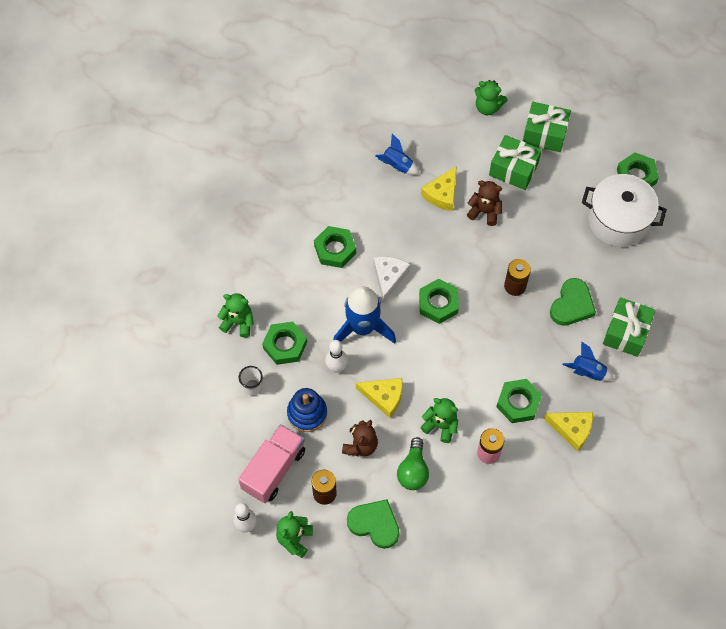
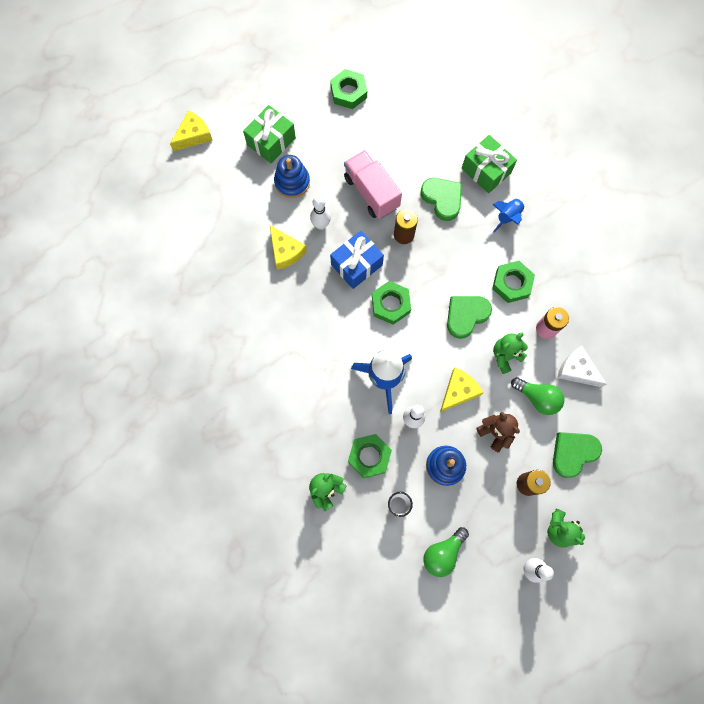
camera: 65 degrees left, 10 degrees up
(226, 443) = (443, 553): none -> green light bulb
(273, 469) = (486, 520): pink truck -> pink truck (371, 192)
(335, 249) = (294, 368): green nut -> none
(389, 277) = (345, 334): white cheese -> white cheese (577, 370)
(397, 166) = (237, 276): blue rocket -> none
(461, 258) = (356, 265): none -> blue gift
(462, 374) = (466, 316): none -> green heart
(484, 211) = (321, 225): brown teddy bear -> white bowling pin
(487, 107) = (219, 173): green teddy bear -> none
(513, 169) = (292, 182): green gift -> blue stacking toy
(572, 429) = (553, 253): yellow cheese -> yellow cheese (193, 135)
(618, 220) = (382, 126): white pot -> none

